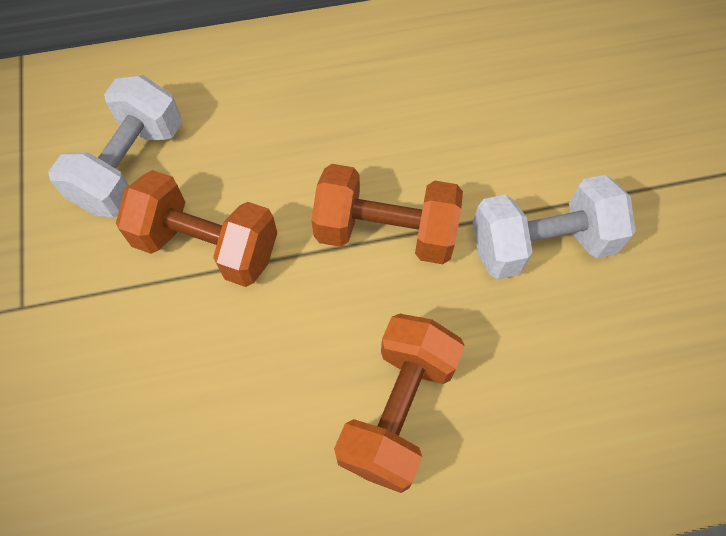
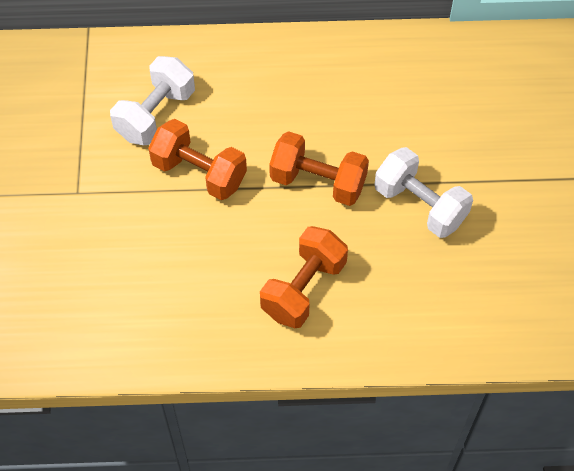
camera: 10 degrees right, 5 degrees down
(541, 244) = (420, 205): white dumbbell -> white dumbbell turned 45 degrees clockwise

